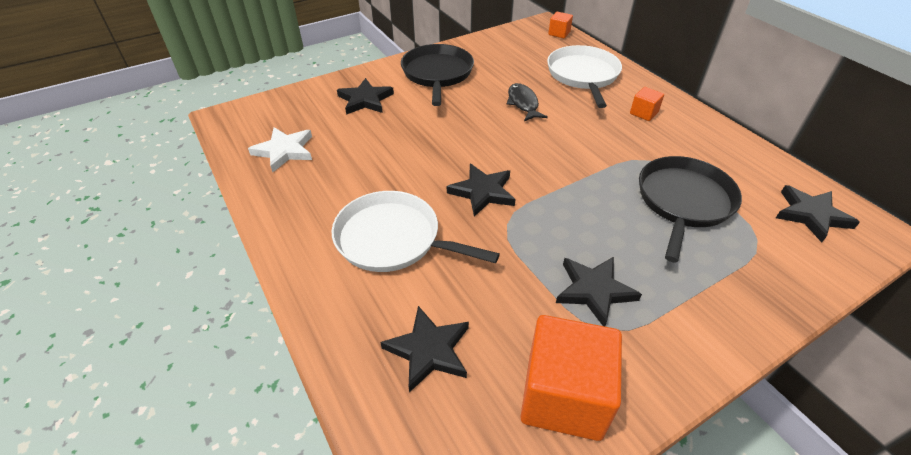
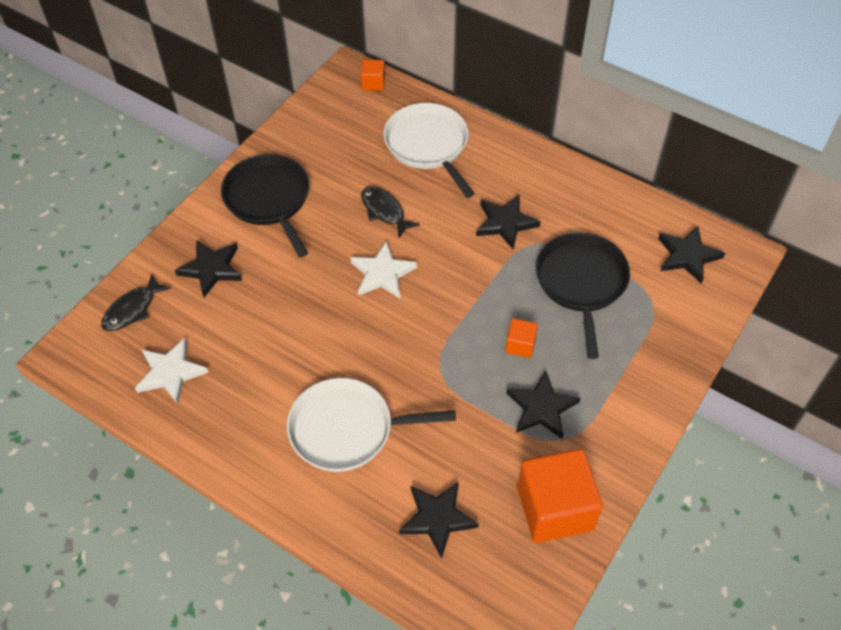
camera: 25 degrees left, 10 degrees up
(291, 106) = (132, 309): none -> black fish
(482, 192) = (400, 343): black star -> black star (505, 223)
(497, 140) = (382, 273): none -> white star
(643, 113) = (509, 181): orange cube -> orange cube (520, 345)

